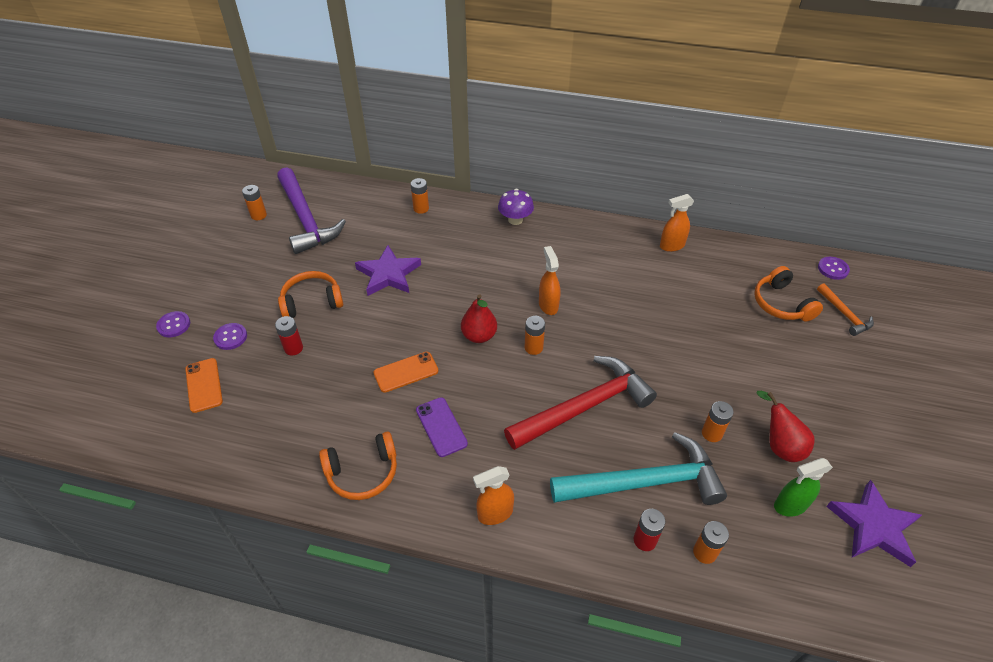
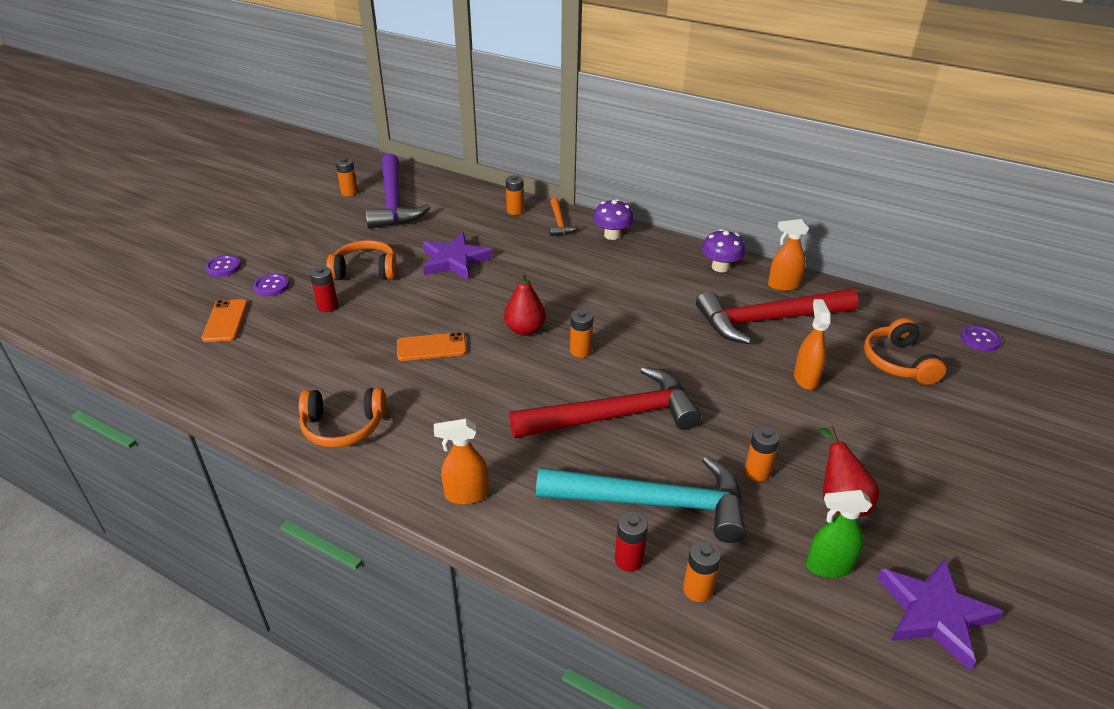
camera: 15 degrees right, 10 degrees down
(441, 427) = (445, 403): purple phone -> none
(548, 305) = (614, 316): orange spray bottle -> orange spray bottle (805, 378)
(616, 236) = (720, 267): none -> purple mushroom
(671, 283) = (767, 320): none -> red hammer
(844, 314) = (978, 387): orange hammer -> orange hammer (559, 223)

